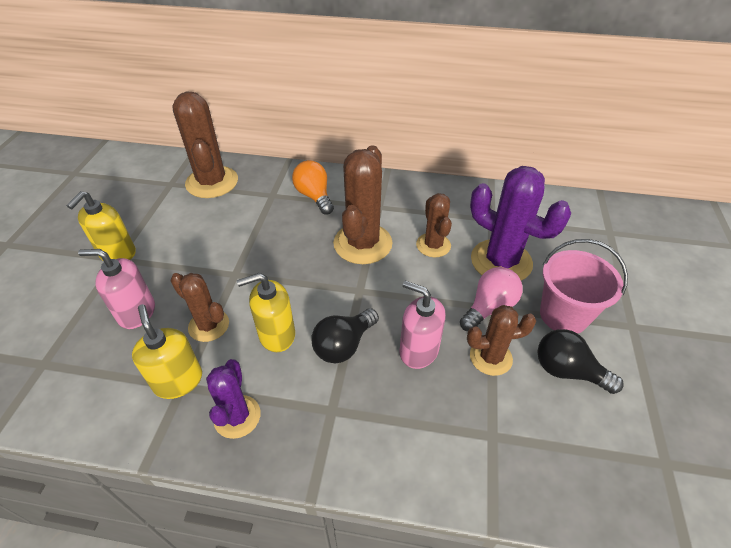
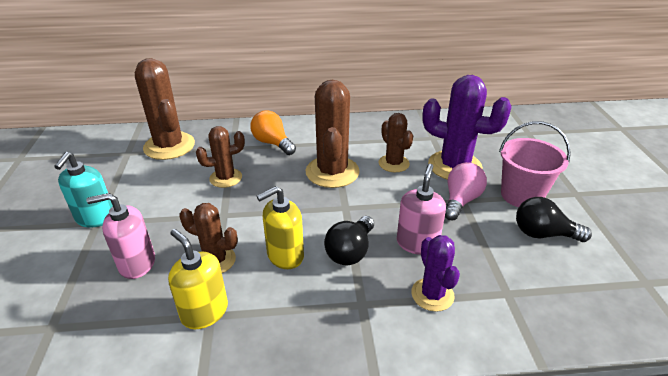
camera: 15 degrees left, 10 degrees down
(117, 253) = (95, 218): yellow soap dispenser -> turquoise soap dispenser
(237, 416) = (276, 329): purple cactus -> purple cactus (432, 294)
(418, 351) = (417, 243): pink soap dispenser -> pink soap dispenser turned 90 degrees clockwise
(490, 357) = (479, 236): brown cactus -> brown cactus (226, 178)

